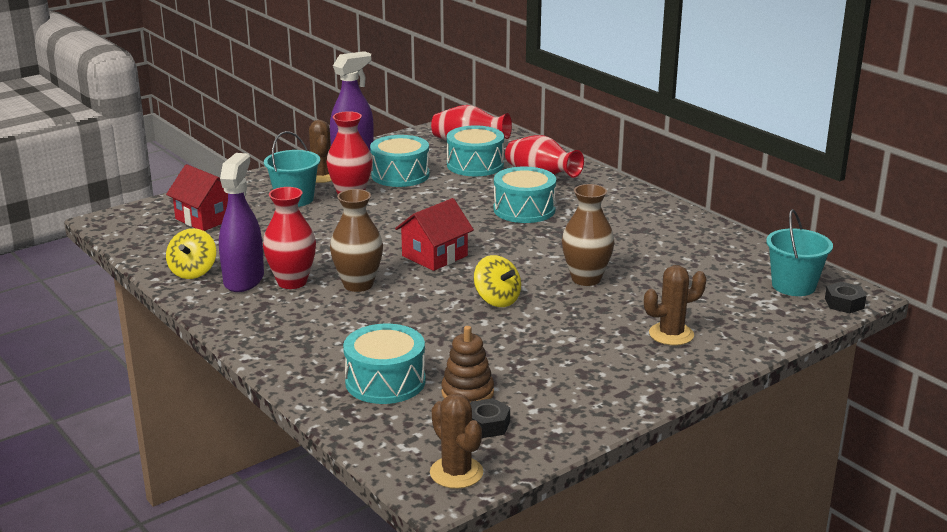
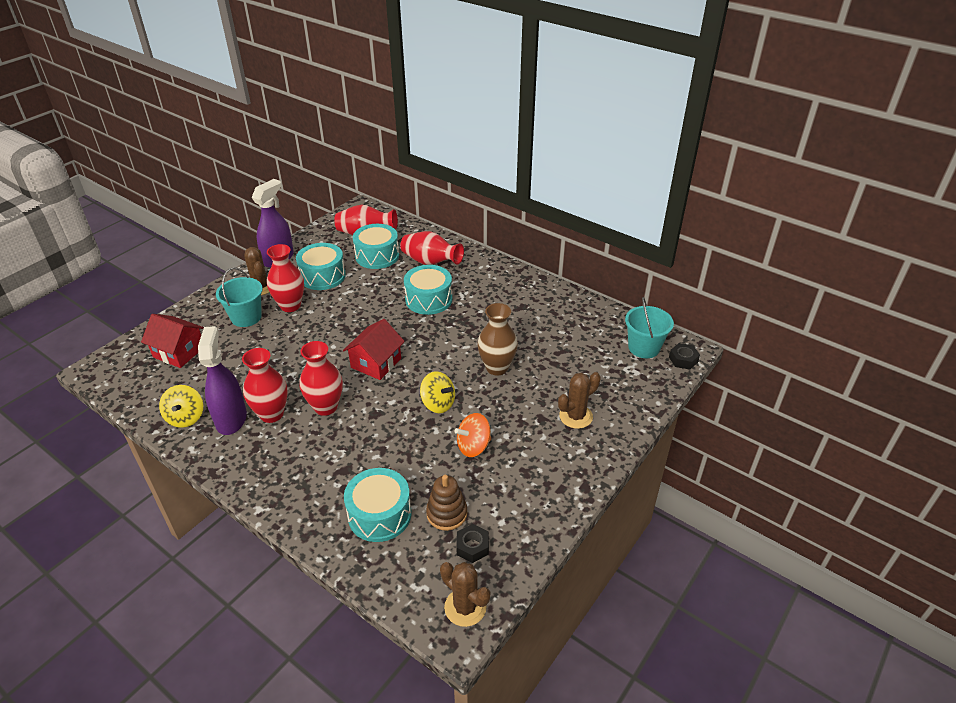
camera: 15 degrees left, 15 degrees up
(358, 285) = (325, 407): brown vase -> red vase
(526, 342) = (473, 446): none -> orange spinning top

